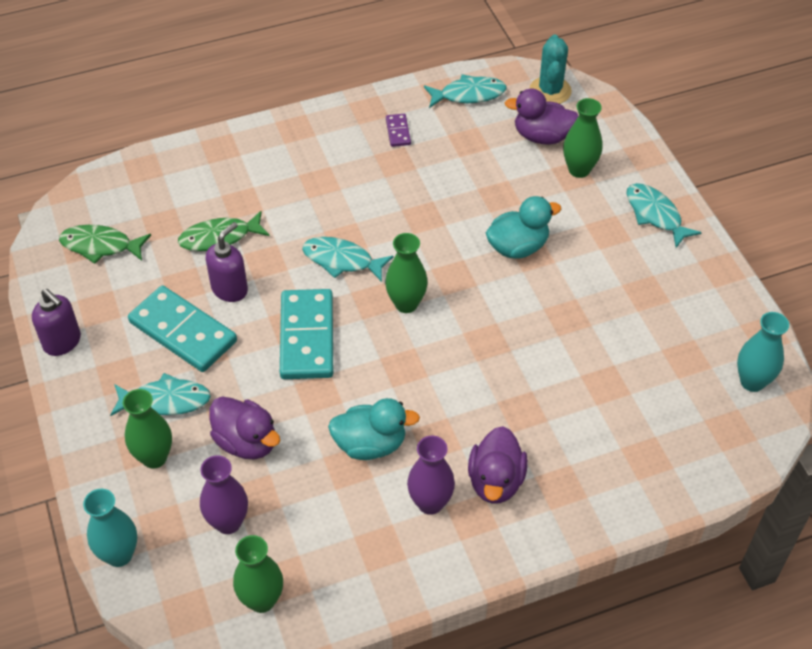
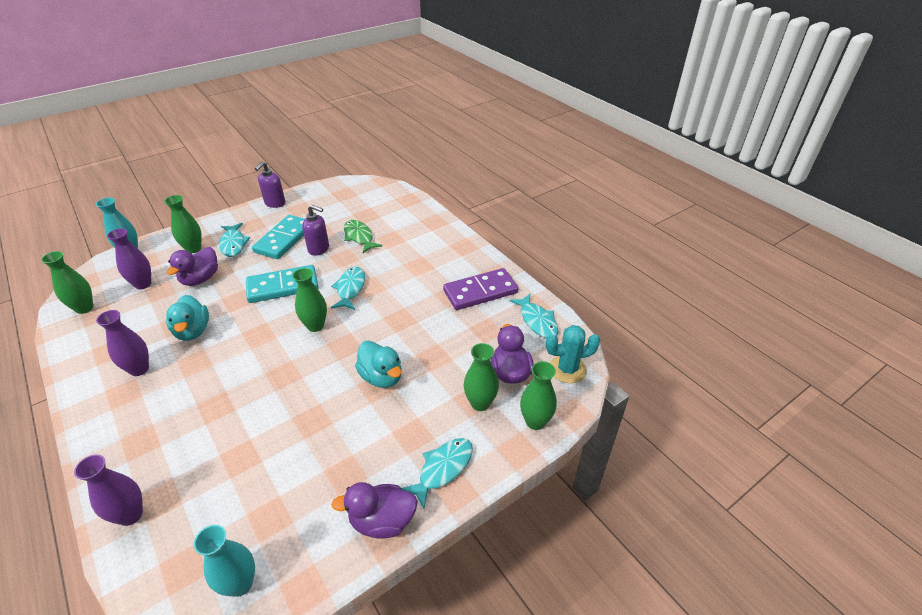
camera: 75 degrees right, 10 degrees down
(100, 246) = (345, 199): green fish -> none
(398, 132) = (480, 292): purple domino -> purple domino, size x2.23
(496, 481) = (151, 401): purple duck -> purple duck (382, 521)
(613, 133) = (535, 421): none -> green vase
(661, 483) = (130, 515): none -> purple vase

